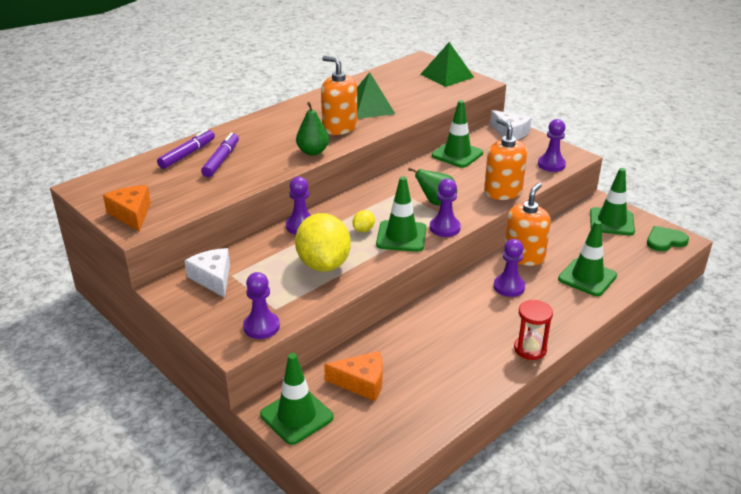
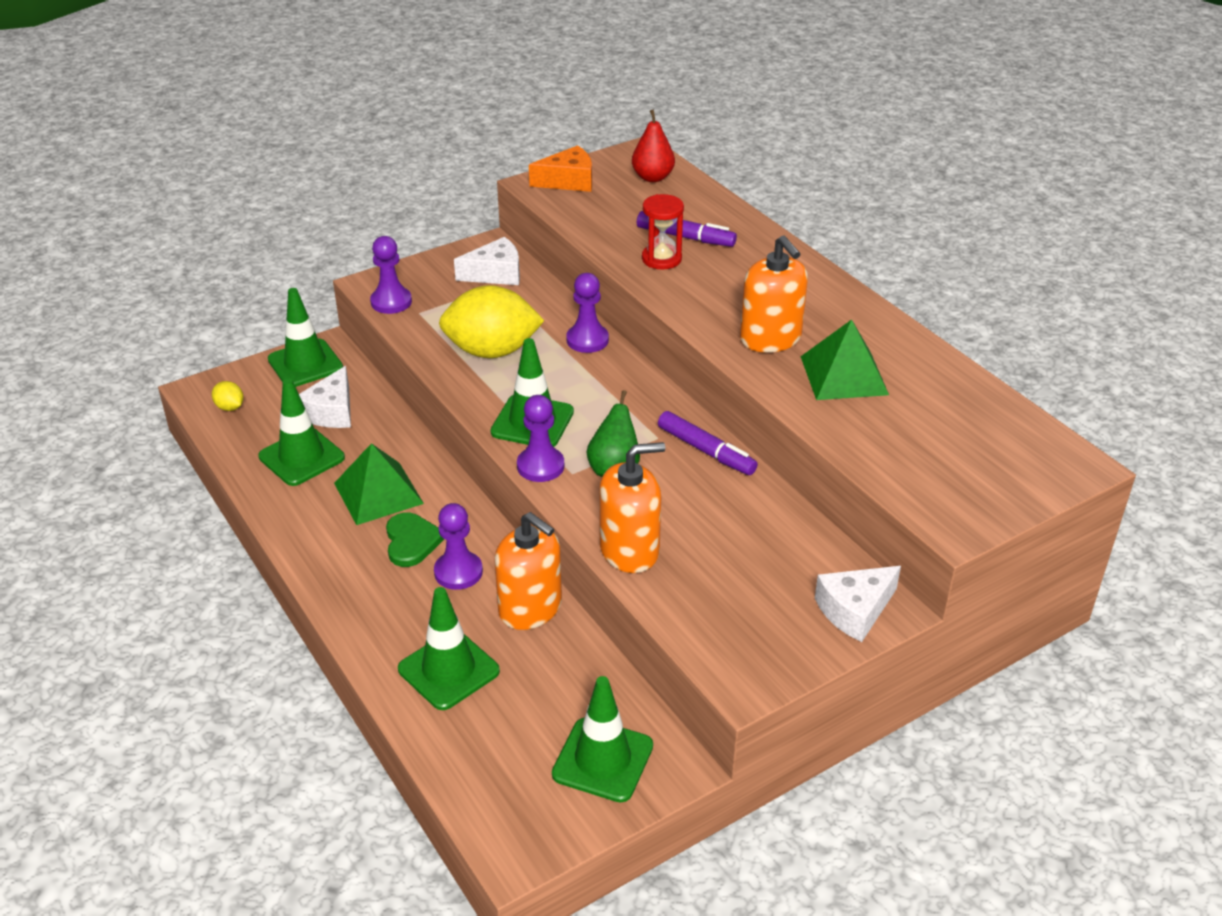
camera: 100 degrees right, 5 degrees up
(129, 179) = (652, 177): none -> red pear
(187, 154) = (708, 213): purple marker -> purple marker (706, 451)
(313, 152) = (693, 309): green pear -> none
(339, 127) = (770, 338): orange soap dispenser -> orange soap dispenser turned 105 degrees clockwise
(361, 382) = (331, 411): orange cheese -> white cheese
(363, 230) = (560, 391): yellow lemon -> yellow lemon (230, 407)
(447, 75) = (992, 487): green pyramid -> green pyramid (378, 493)
(457, 154) = (772, 520): green traffic cone -> green traffic cone (301, 457)
(530, 349) = (318, 562): red hourglass -> red hourglass (661, 259)
(551, 165) = (714, 638): purple pawn -> none
(665, 240) = (519, 823): green heart -> green heart (411, 541)

